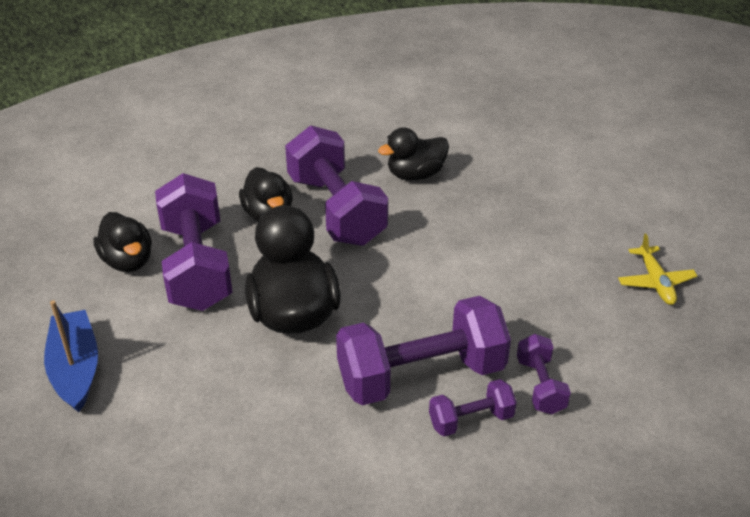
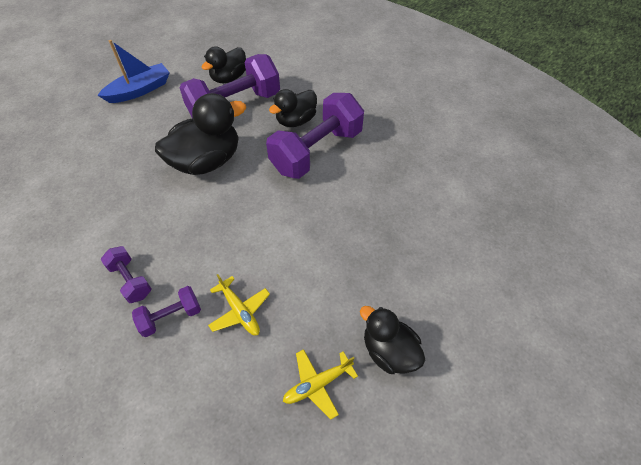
camera: 70 degrees right, 15 degrees up
(415, 174) = (380, 183): black duck -> black duck (389, 351)
(421, 375) = (166, 242): purple dumbbell -> none
(552, 323) = (240, 311): none -> yellow plane

